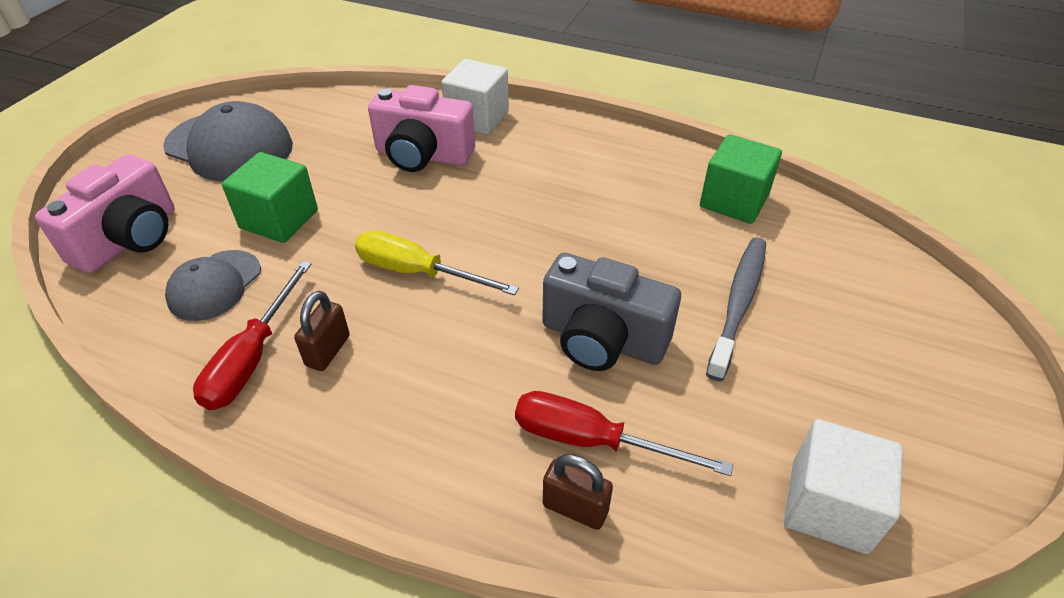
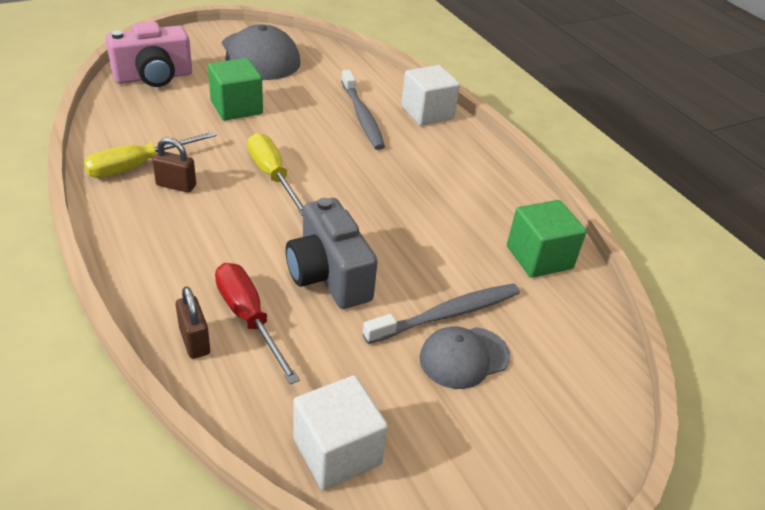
camera: 35 degrees right, 5 degrees down
(214, 285) = (164, 121): grey cap -> grey cap (464, 357)
(252, 358) = (138, 166): red screwdriver -> yellow screwdriver
(328, 351) = (176, 185): brown padlock -> brown padlock turned 45 degrees clockwise
(423, 155) = (362, 116): pink camera -> grey toothbrush

